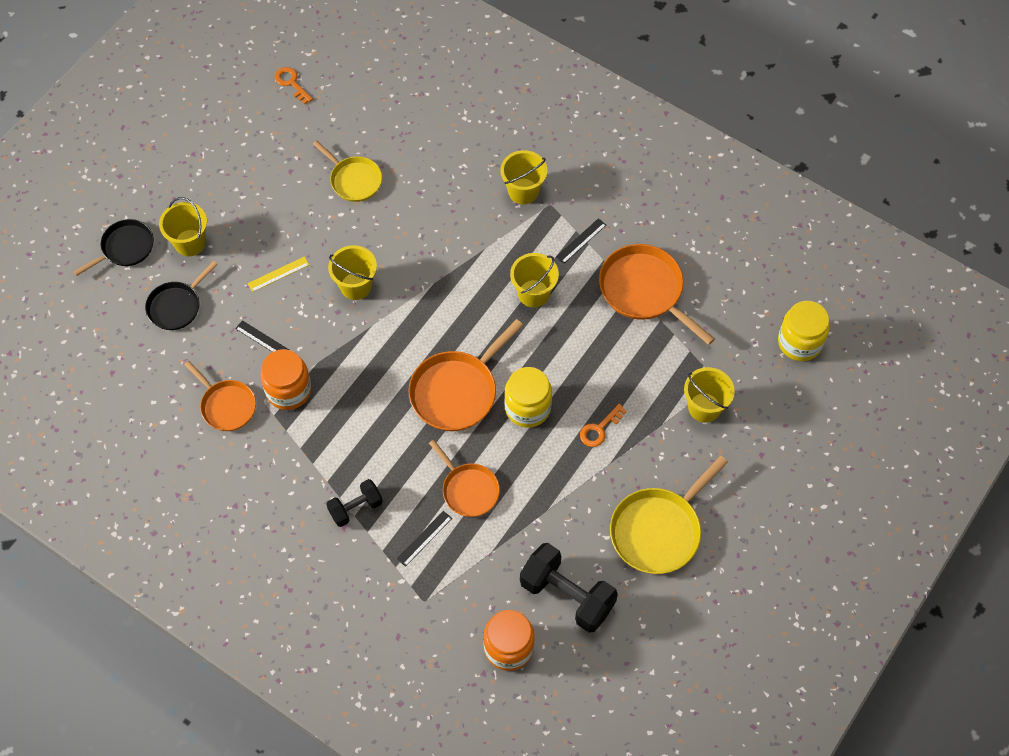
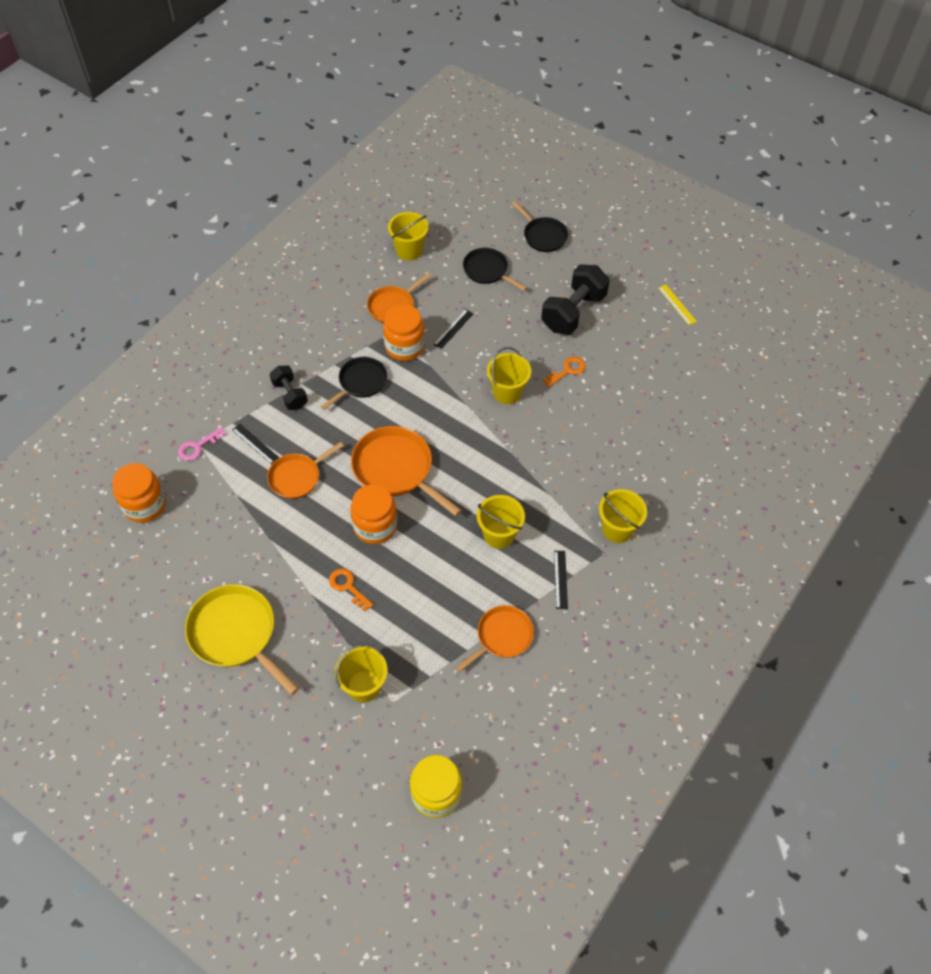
camera: 90 degrees right, 5 degrees down
(190, 243) = (549, 276): yellow bucket -> yellow bucket (409, 250)
(278, 274) = (519, 337): yellow ruler -> yellow ruler (677, 304)
(291, 83) = (725, 341): orange key -> orange key (567, 370)
(339, 433) = (361, 382): none -> black pan
(354, 180) = (621, 390): yellow pan -> none
(428, 601) = (198, 446): none -> pink key
(527, 408) = (375, 526): yellow jar -> orange jar
(567, 595) = (184, 552): black dumbbell -> black dumbbell (573, 312)
(581, 241) = (560, 579): black ruler -> black ruler turned 45 degrees clockwise
(644, 291) = (502, 637): orange pan -> orange pan, size x0.64

